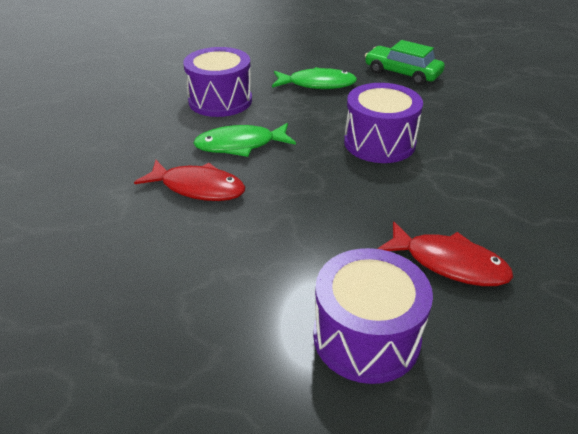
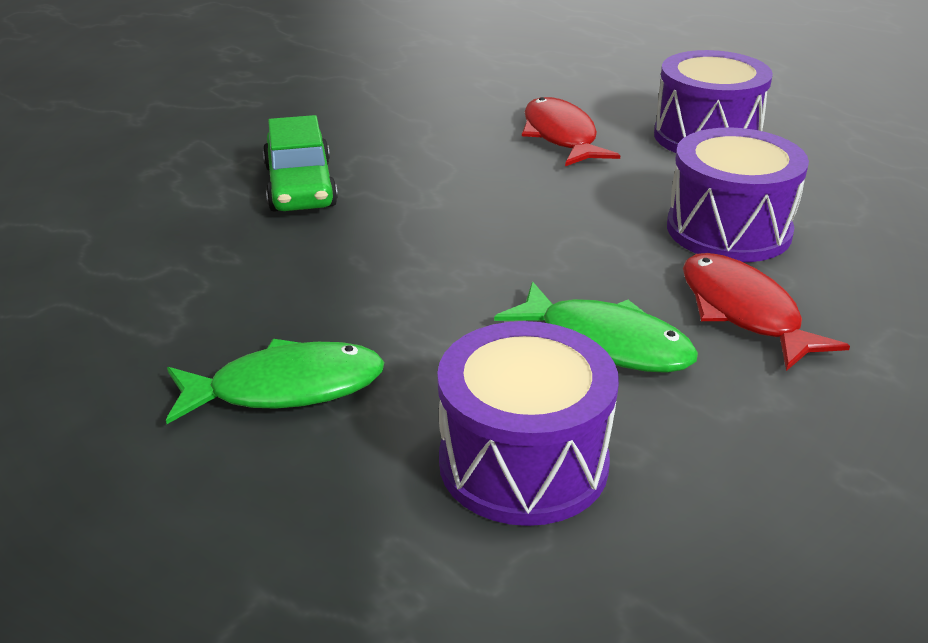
camera: 135 degrees left, 5 degrees down
(317, 84) = (286, 388): green fish -> green fish turned 120 degrees clockwise
(379, 143) = (408, 243): purple drum -> purple drum (728, 230)
(402, 73) = (114, 321): green car -> green car (300, 186)

